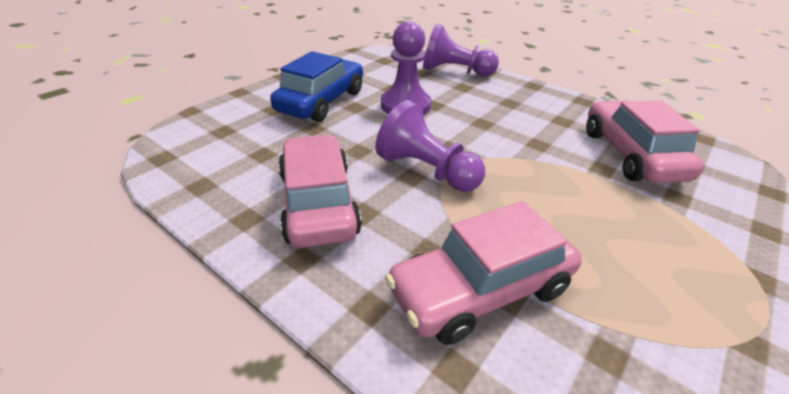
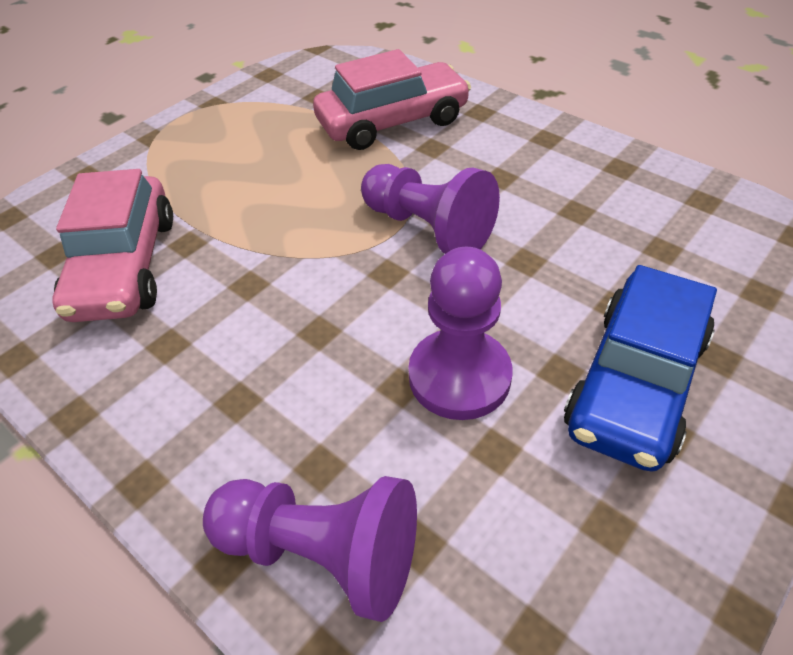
camera: 175 degrees left, 10 degrees up
(318, 203) = (552, 183): pink car -> none

